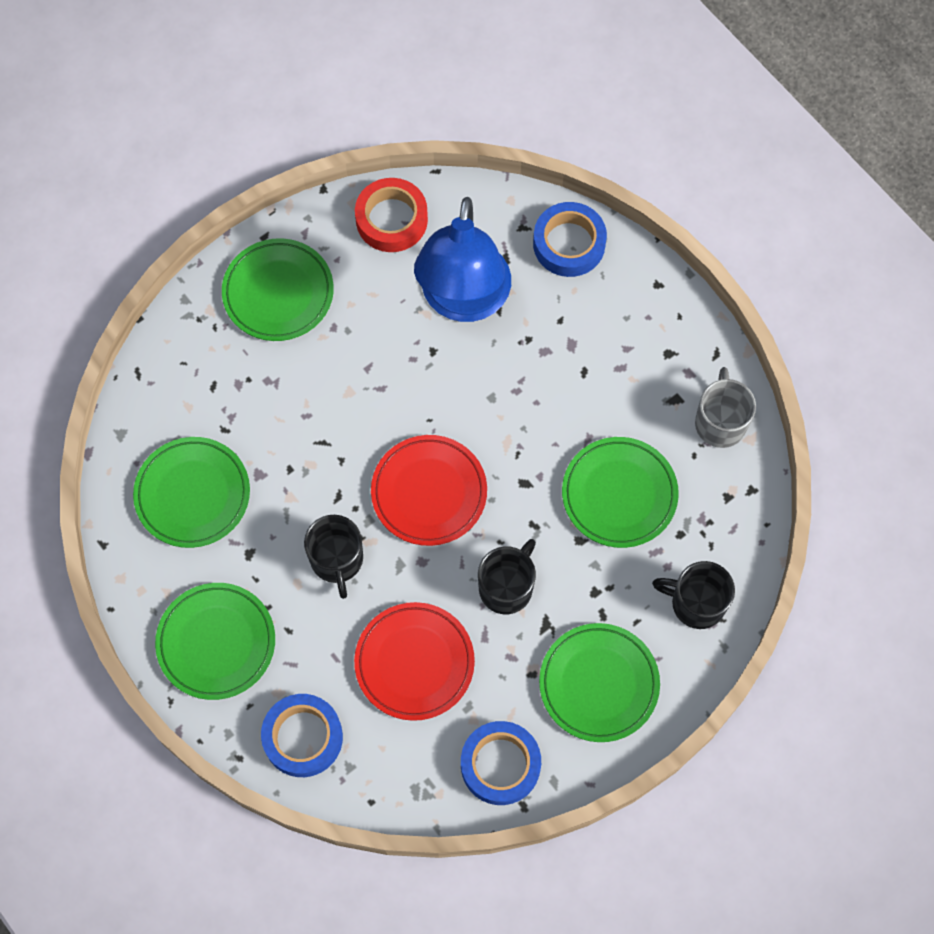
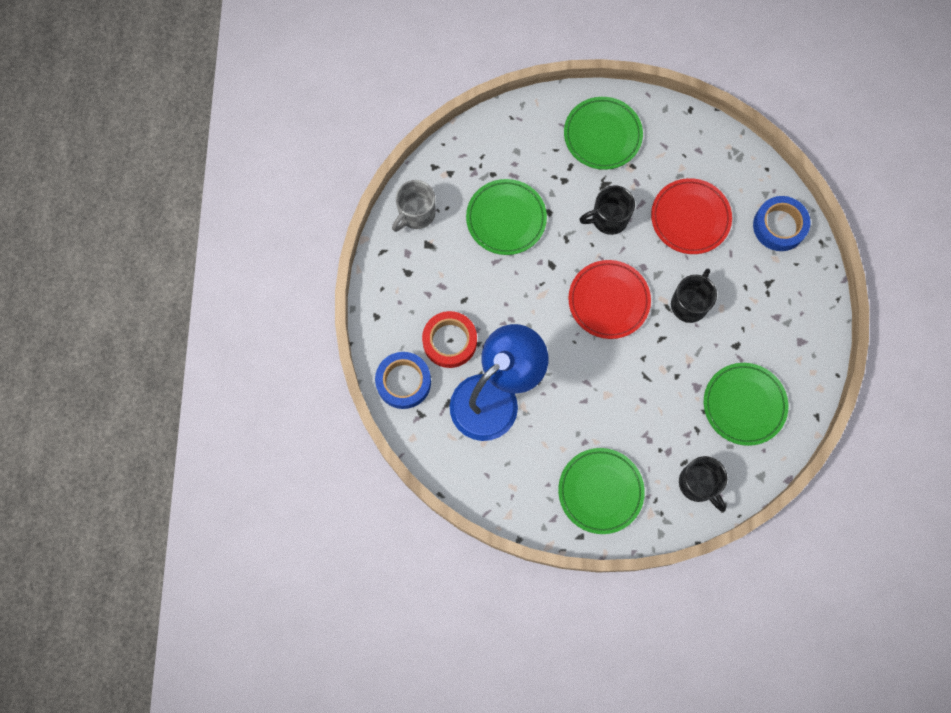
camera: 140 degrees left, 5 degrees up
(216, 642) = (790, 310): green plate -> none
(391, 219) = (494, 484): red tape -> red tape (449, 341)
(500, 765) = (686, 136): blue tape -> none
(696, 603) = (516, 135): black mug -> black mug (698, 484)

